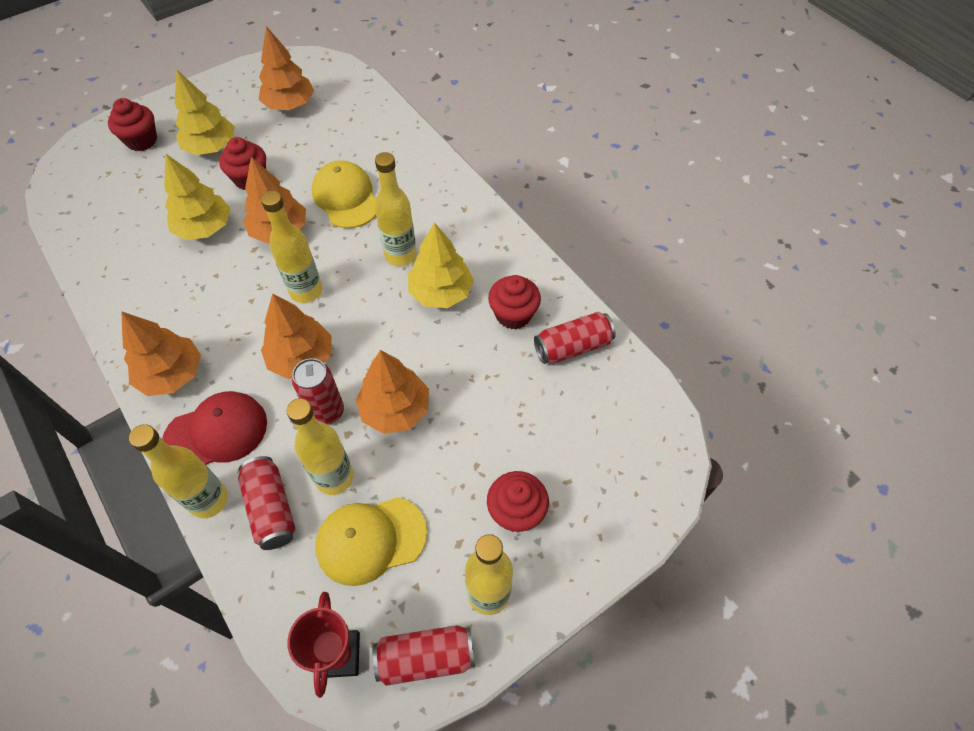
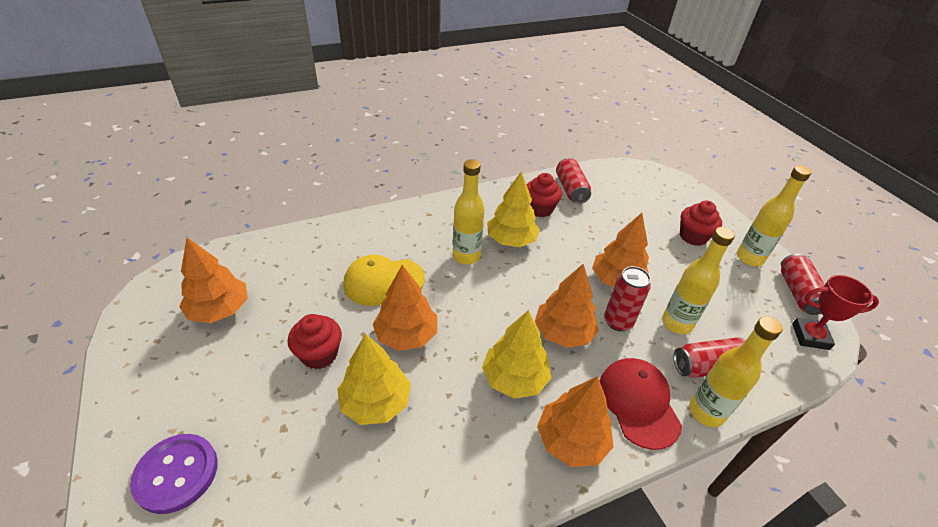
camera: 80 degrees left, 15 degrees down
(142, 140) = (176, 474): red cupcake -> purple button
(211, 147) = (243, 390): yellow tree -> yellow tree (514, 378)
(306, 291) = (489, 322): yellow bottle -> none
(370, 540) = (724, 309): yellow cap -> none

